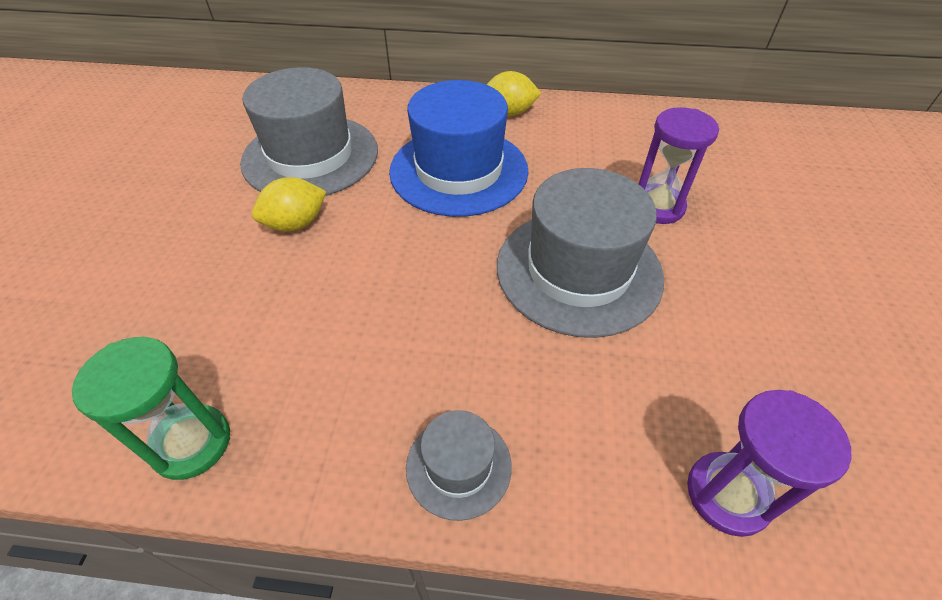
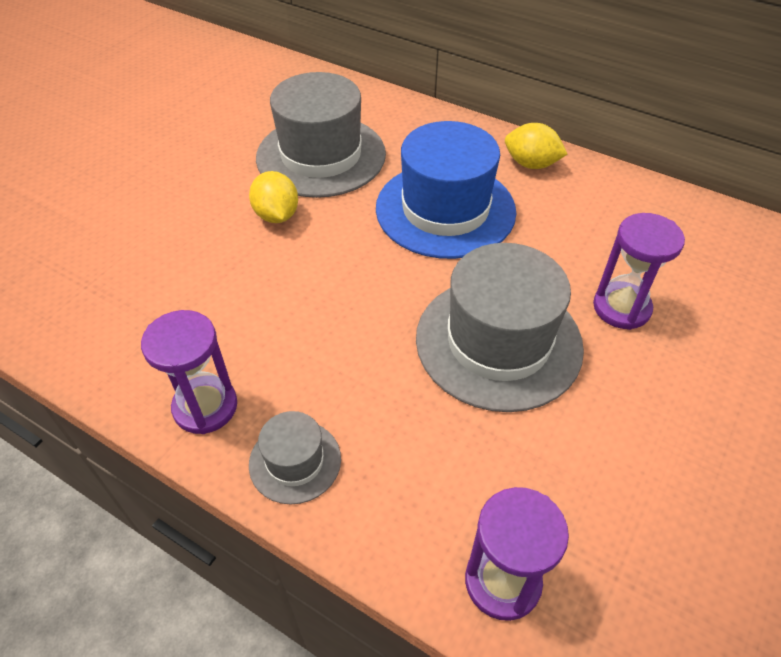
camera: 25 degrees right, 0 degrees up
(191, 443) = (117, 364): green hourglass -> none
(296, 224) = (276, 215): yellow lemon -> yellow lemon turned 75 degrees clockwise
(326, 449) = (205, 407): none -> purple hourglass

